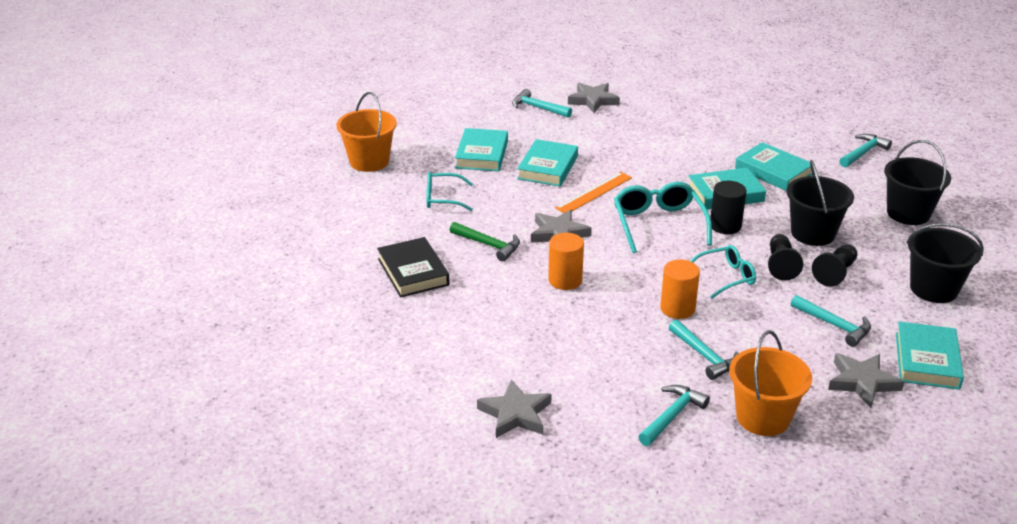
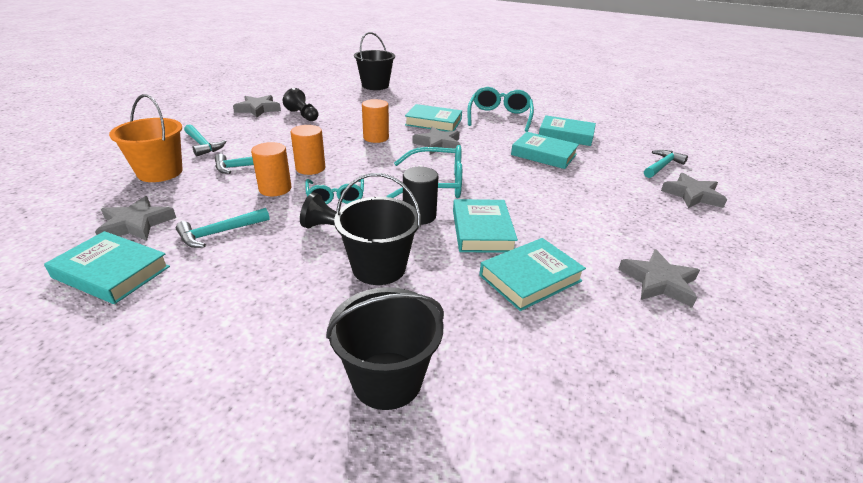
camera: 100 degrees right, 0 degrees up
(369, 161) = (553, 103): orange bucket -> none
(413, 272) = (413, 102): black book -> none
(442, 198) = (499, 117): turquoise glasses -> turquoise glasses, size x1.56
(488, 245) = (433, 122): green hammer -> turquoise book
(594, 192) = (498, 166): orange ruler -> none
(738, 126) = (658, 282): none -> grey star
(738, 319) = (275, 189): none -> orange cylinder
(835, 273) = (296, 260): black pawn -> black pawn (303, 115)
(863, 153) = (591, 398): turquoise hammer -> none
(933, 289) = (207, 329): black bucket -> black bucket (375, 86)

